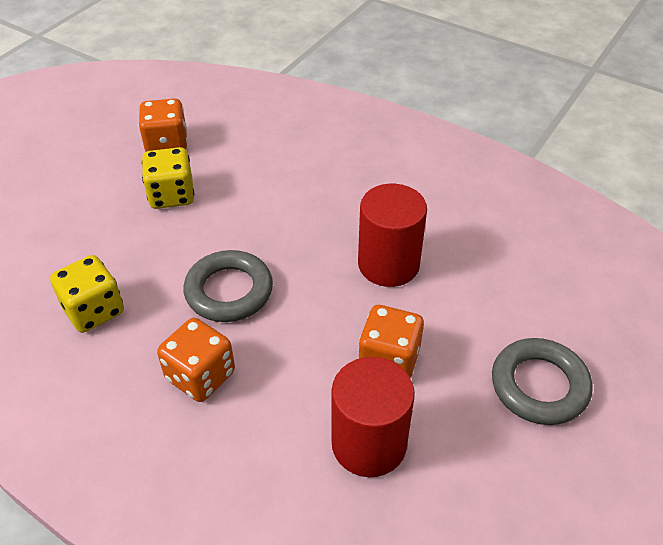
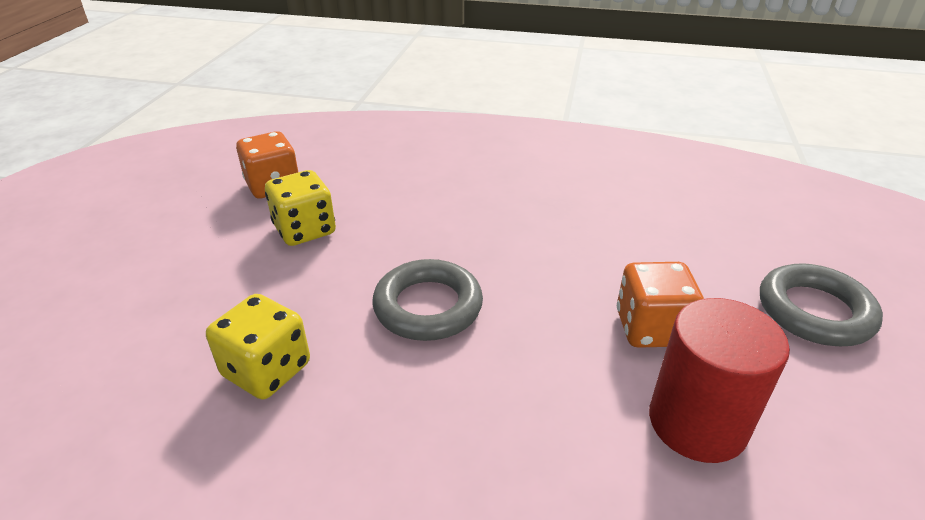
camera: 20 degrees left, 10 degrees down
(200, 376) = (449, 407): orange dice -> none
(388, 264) = (583, 241): red cylinder -> none

